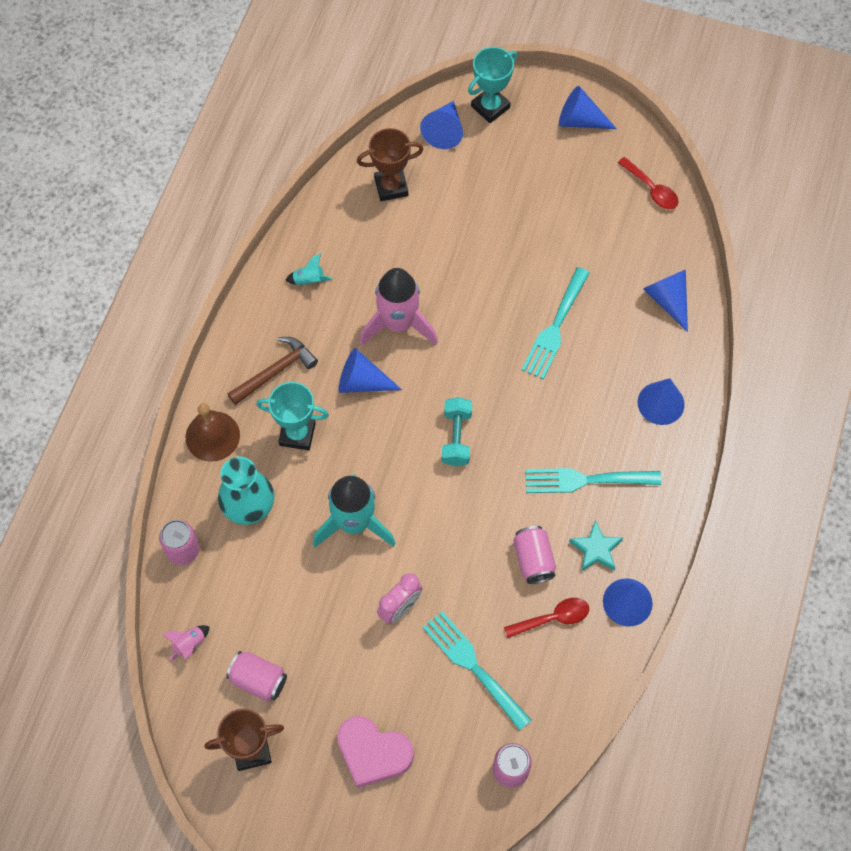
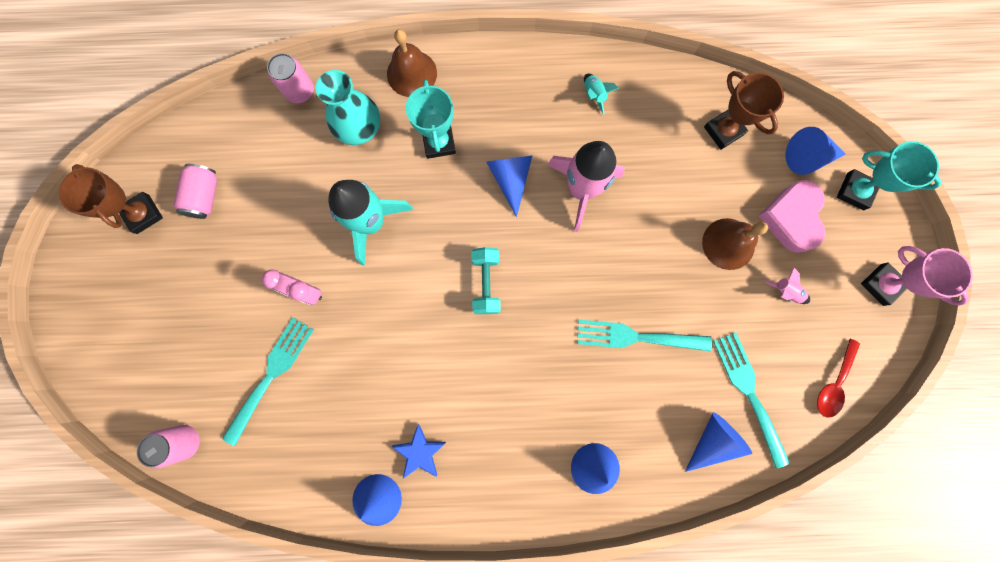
camera: 70 degrees right, 15 degrees up
(189, 644) = (219, 129): pink rocket -> pink rocket (785, 291)
(275, 371) = (492, 101): brown hammer -> none
(373, 753) = (168, 315): pink heart -> pink heart (791, 218)
(456, 437) = (486, 283): turquoise dumbbell -> turquoise dumbbell turned 75 degrees counterclockwise
(498, 222) = (728, 243): none -> brown bell
(533, 560) = (389, 396): pink can -> none
(553, 618) = (339, 433): red spoon -> none
(580, 120) = (881, 284): blue cone -> pink trophy
(585, 480) = (486, 419): turquoise fork -> turquoise fork (748, 392)
(596, 549) = (420, 452): turquoise star -> blue star

